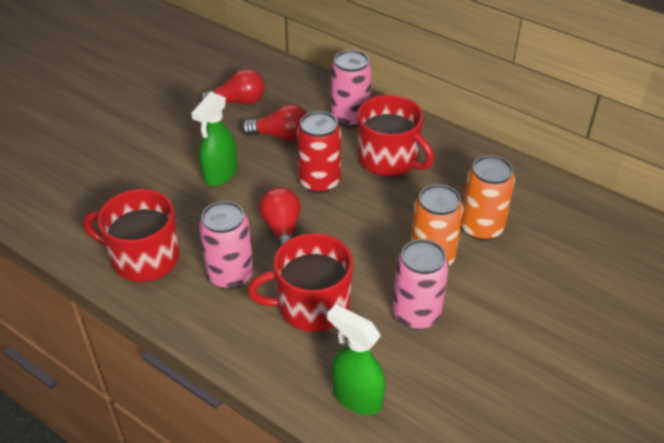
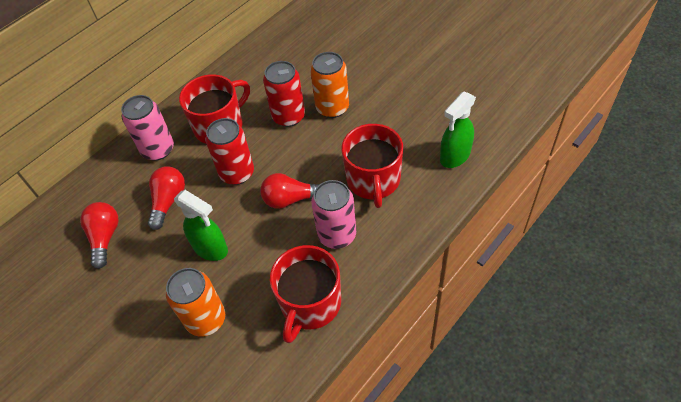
camera: 80 degrees left, 10 degrees up
(411, 217) = (288, 116): none -> red can
(416, 314) = (384, 120): pink can -> none
(481, 227) = (306, 78): orange can -> orange can (206, 319)

